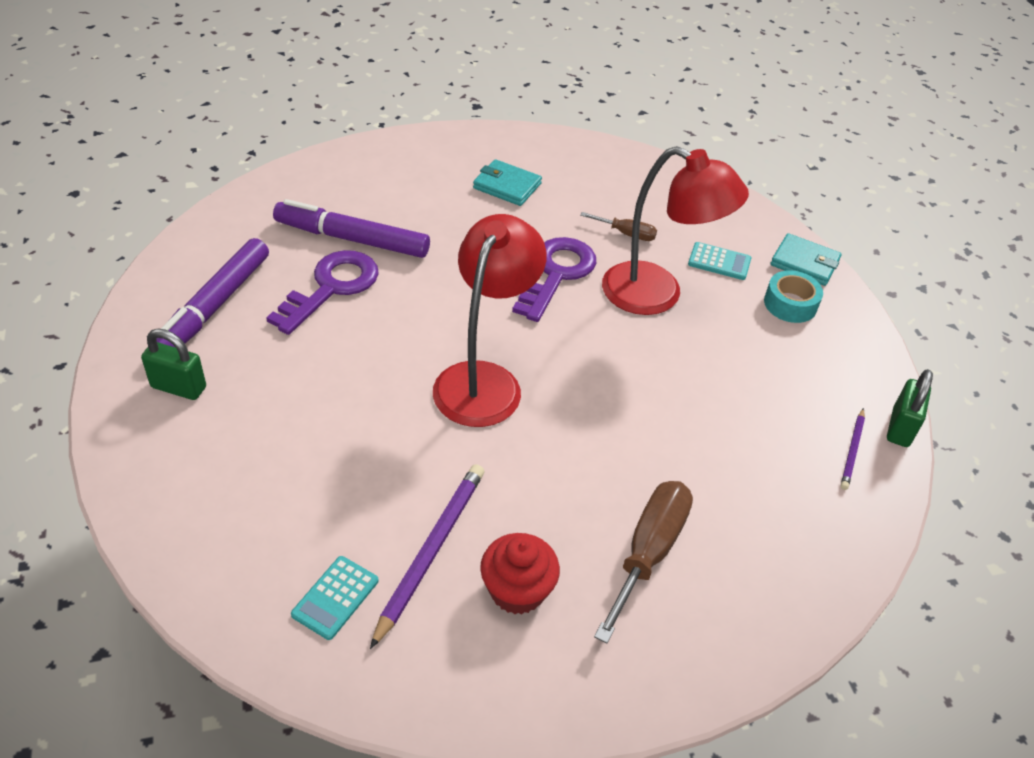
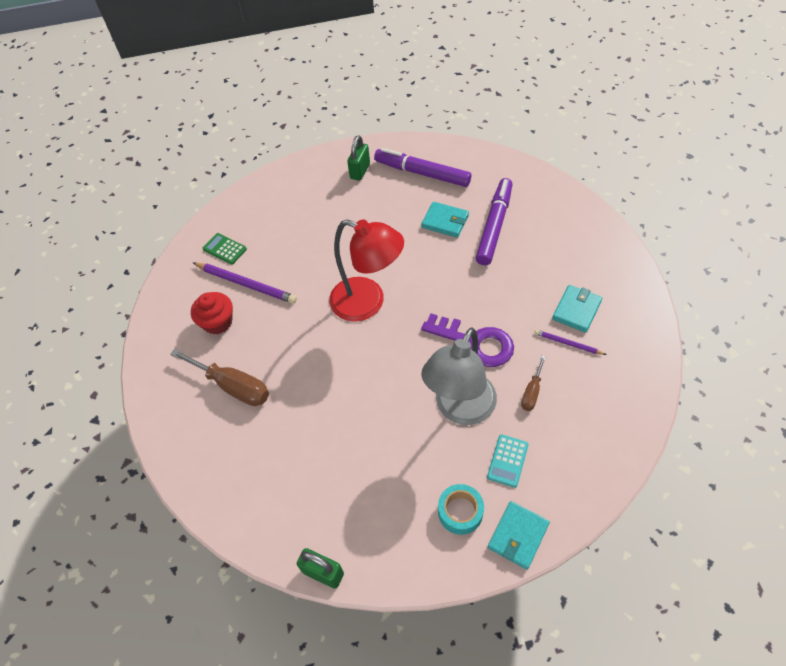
camera: 100 degrees right, 10 degrees up
(331, 287) = (445, 221): purple key -> turquoise wallet
(335, 597) = (225, 249): turquoise calculator -> green calculator
(657, 295) = (460, 409): red lamp -> grey lamp
(852, 451) = (302, 528): purple pencil -> purple pencil (567, 343)

